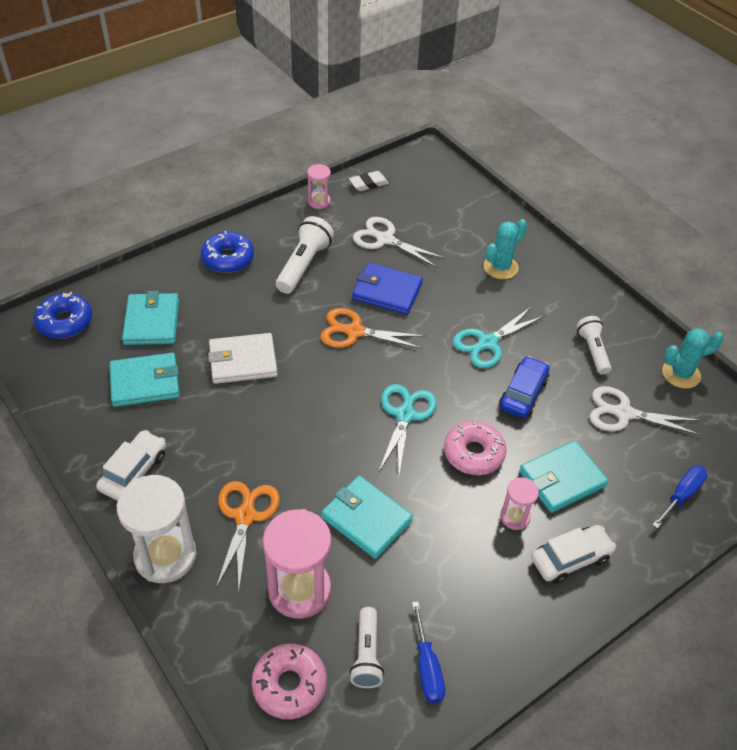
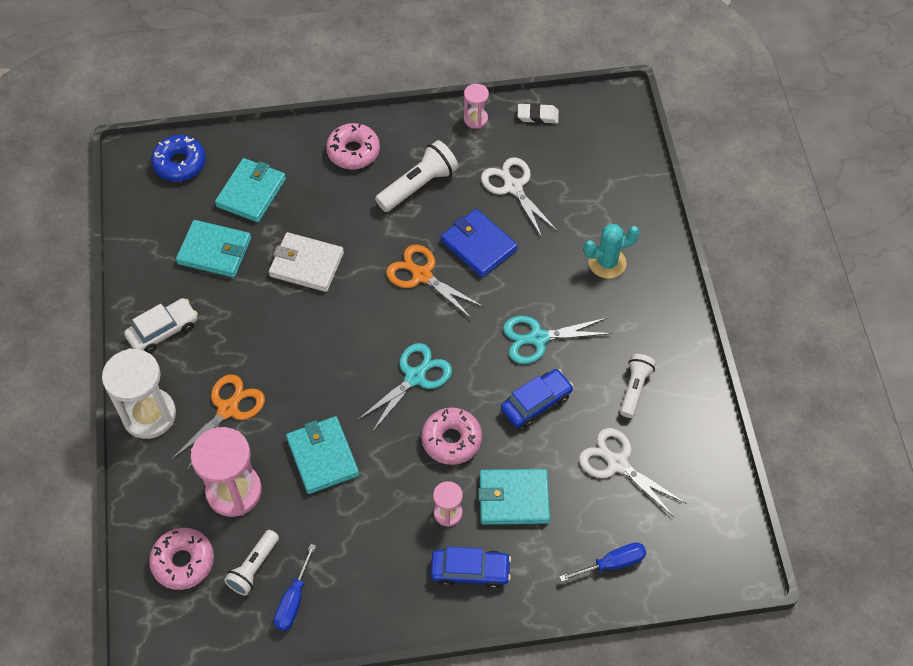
camera: 30 degrees right, 10 degrees up
(228, 258) = (353, 151): blue donut -> pink donut
(570, 558) = (470, 571): white car -> blue car
(681, 374) = (705, 449): turquoise cactus -> none

